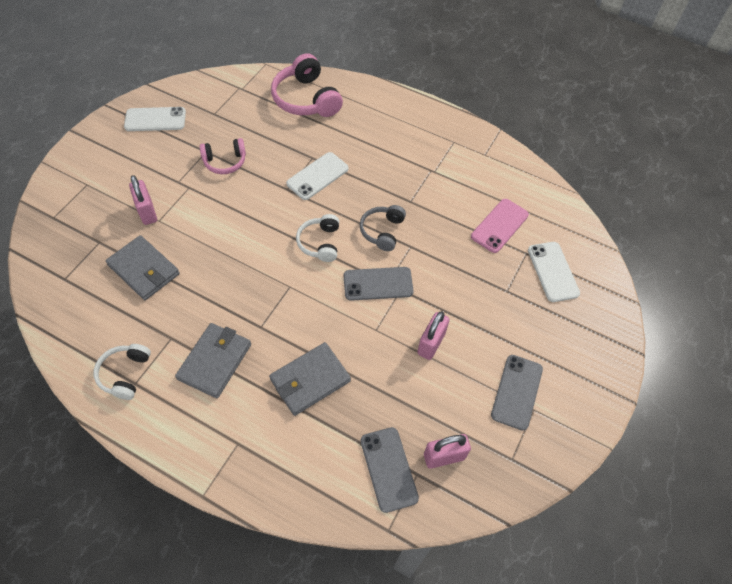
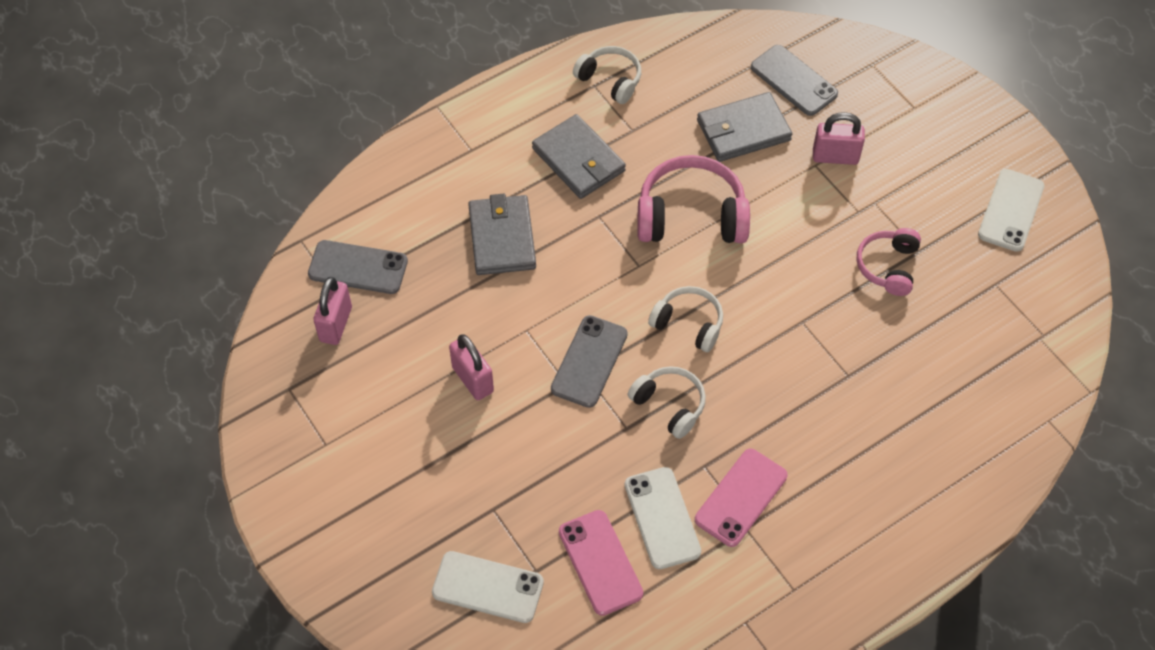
camera: 120 degrees right, 0 degrees up
(306, 99) = (980, 417): pink headphones -> pink headphones (691, 216)
(317, 176) = (808, 368): white phone -> white phone (662, 518)
(382, 231) = (669, 405): grey headphones -> white headphones
(418, 179) = (741, 498): none -> pink phone
(516, 392) = (357, 438): grey phone -> grey phone (794, 80)

